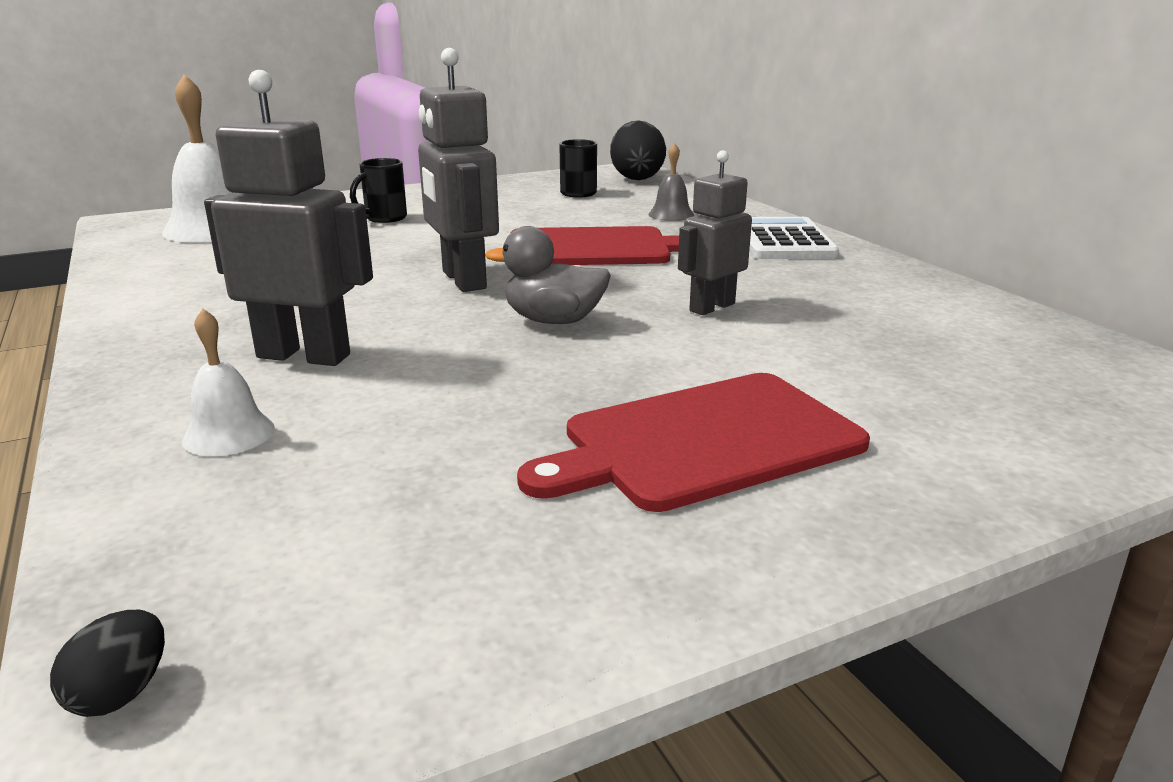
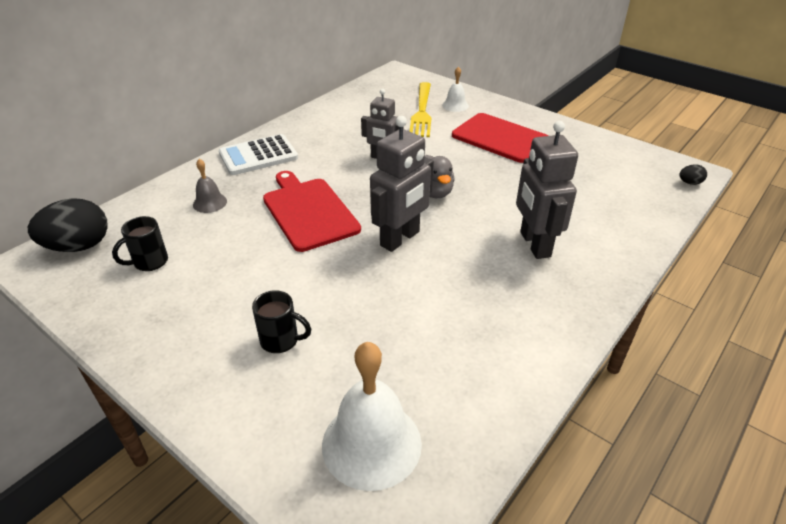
camera: 115 degrees left, 15 degrees up
(228, 434) = (604, 227): white bell -> white bell (455, 105)
(922, 379) = (422, 111): none -> yellow fork

